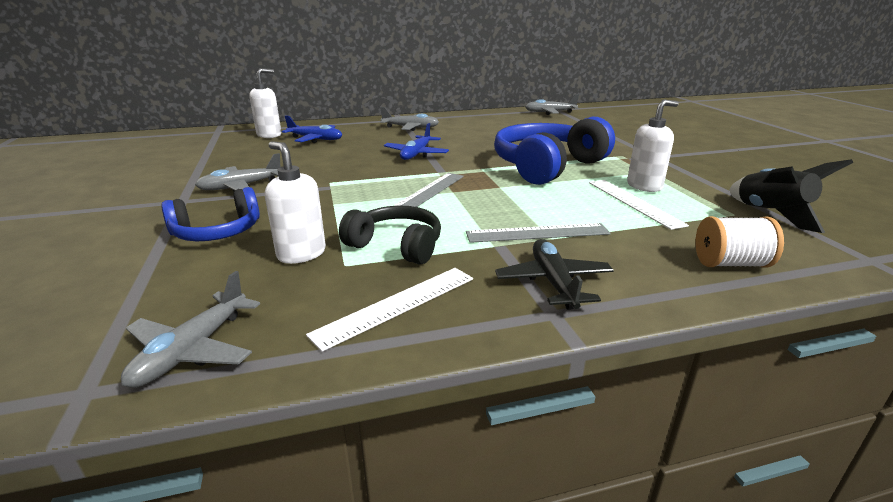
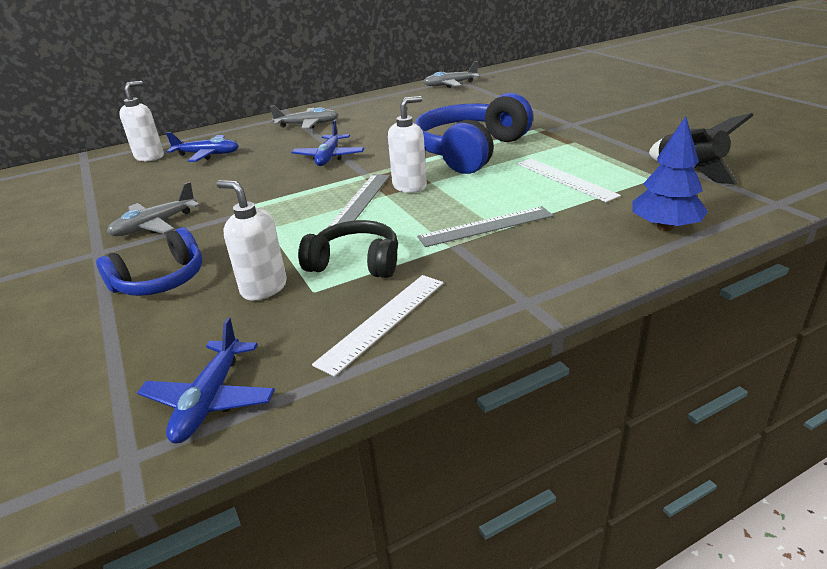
camera: 10 degrees left, 5 degrees up
(192, 350) = (210, 400): grey plane -> blue plane
(553, 282) = (517, 273): black plane -> none
(644, 186) = (570, 159): white soap dispenser -> white soap dispenser (410, 186)
(730, 263) = (664, 227): white spool -> blue tree

